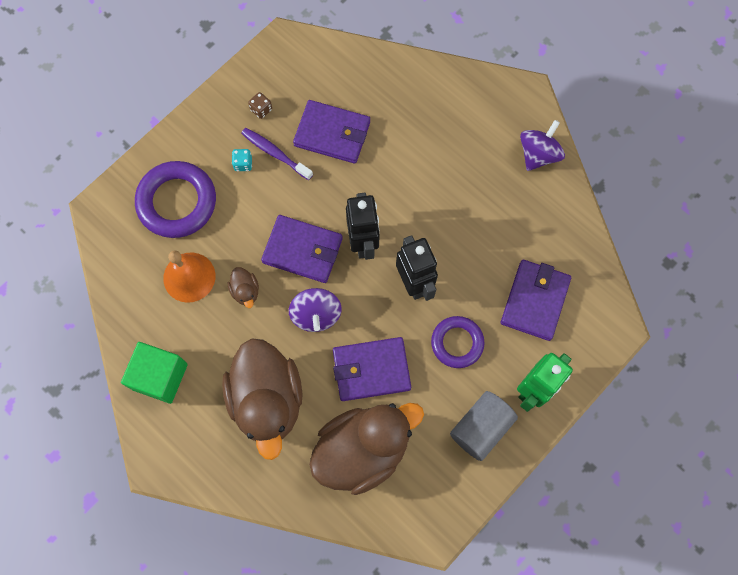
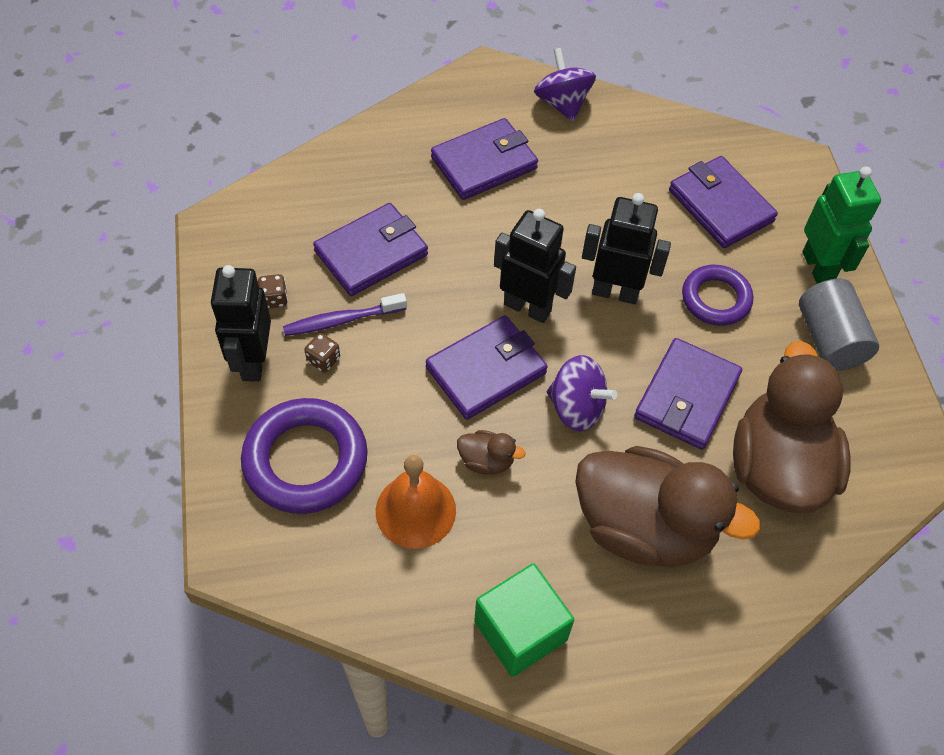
camera: 55 degrees left, 15 degrees down
(215, 131) = (253, 361): none -> black robot
(243, 164) = (323, 360): turquoise dice -> brown dice
(449, 144) = (484, 163): none -> purple wallet

